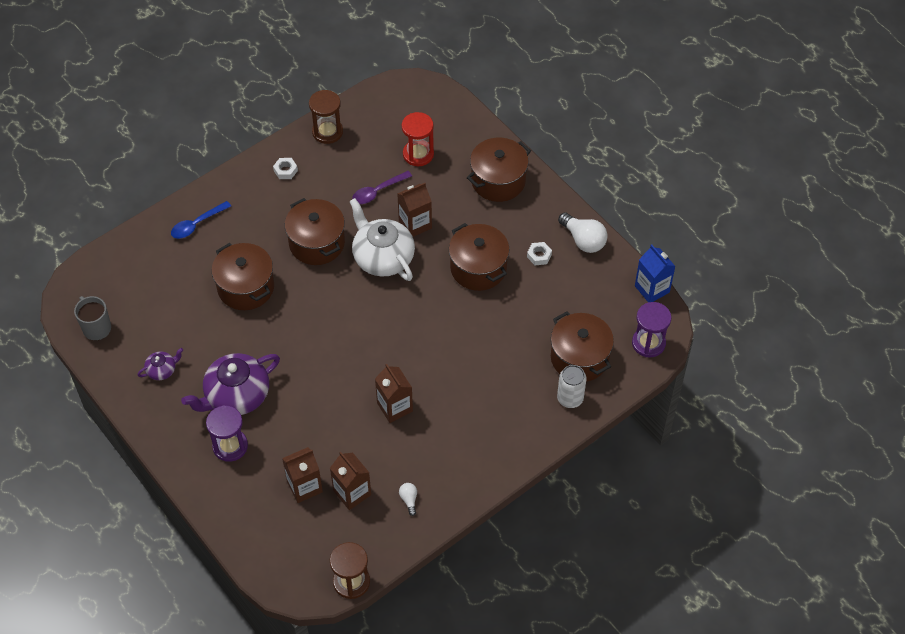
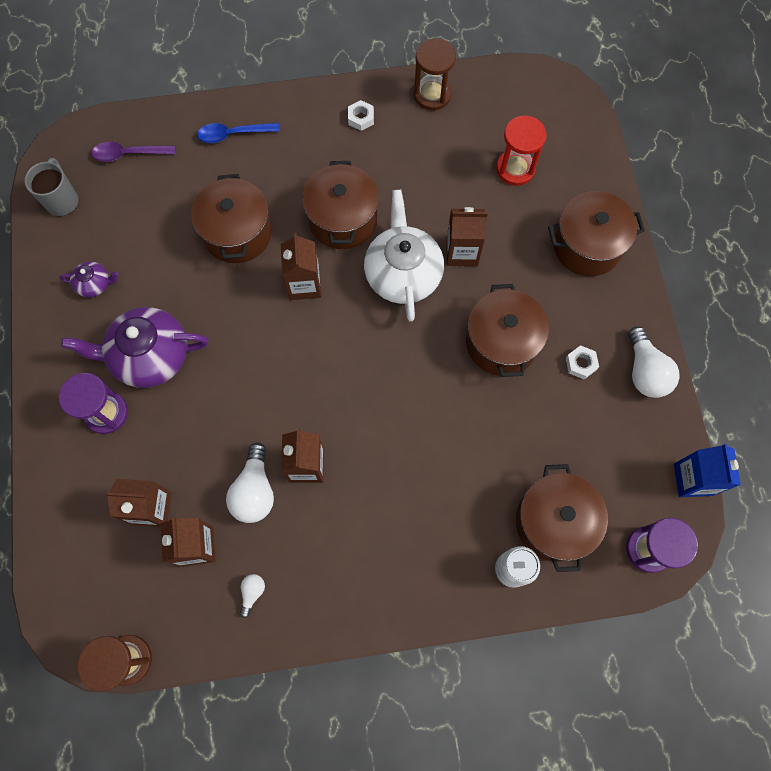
camera: 30 degrees right, 15 degrees up
(317, 297) = (304, 284): none -> brown carton
(369, 440) = (255, 491): none -> white light bulb
(378, 191) = (444, 191): purple spoon -> purple spoon (129, 154)

